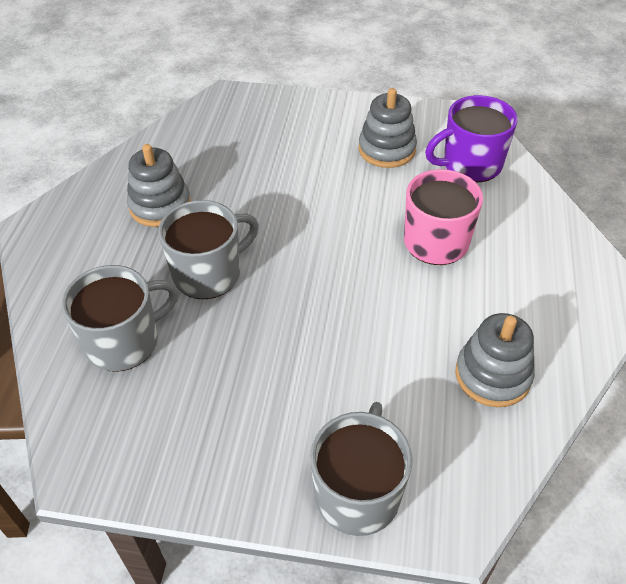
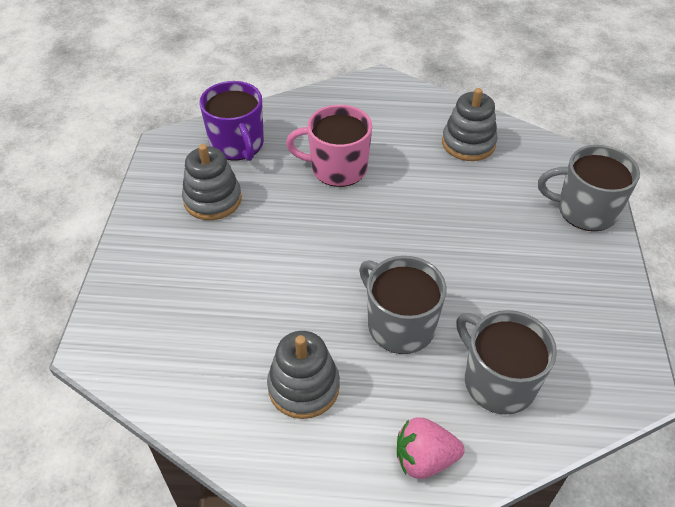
camera: 95 degrees left, 0 degrees up
(67, 276) = (424, 459): none -> pink strawberry

